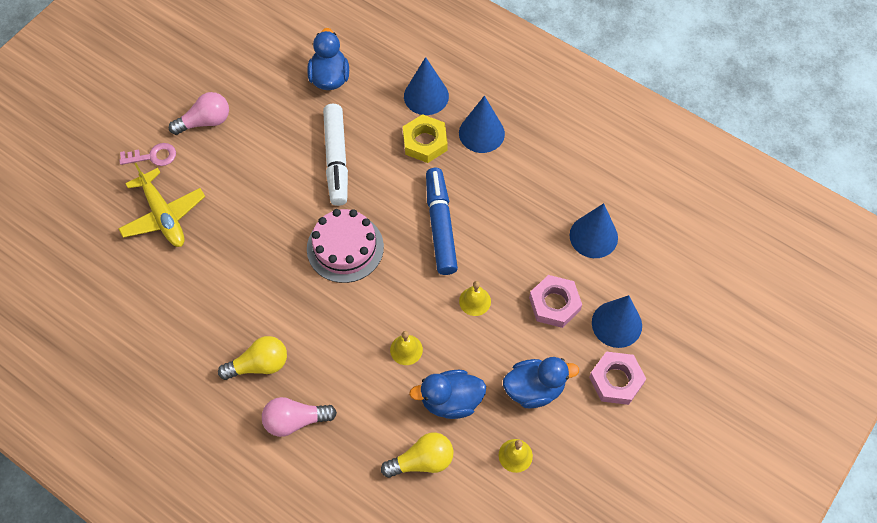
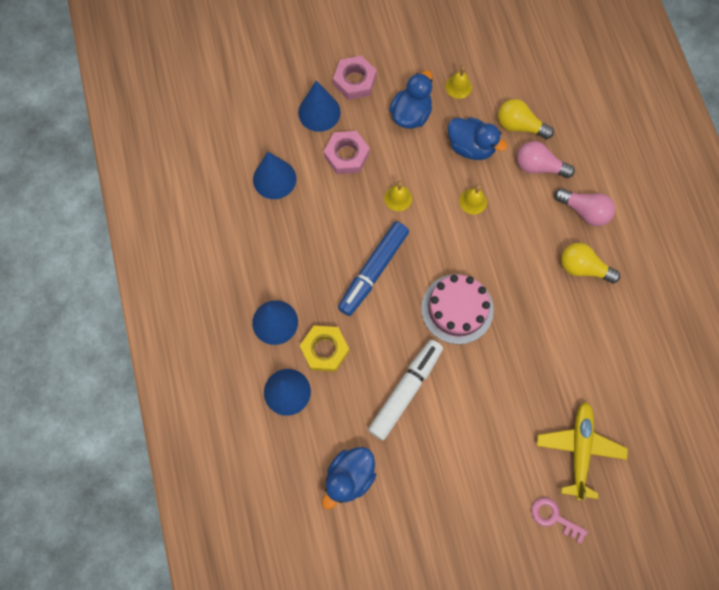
camera: 140 degrees left, 10 degrees up
(205, 121) = (487, 518): pink light bulb -> pink light bulb (539, 166)
(534, 389) = (411, 114): blue duck -> blue duck turned 90 degrees clockwise

